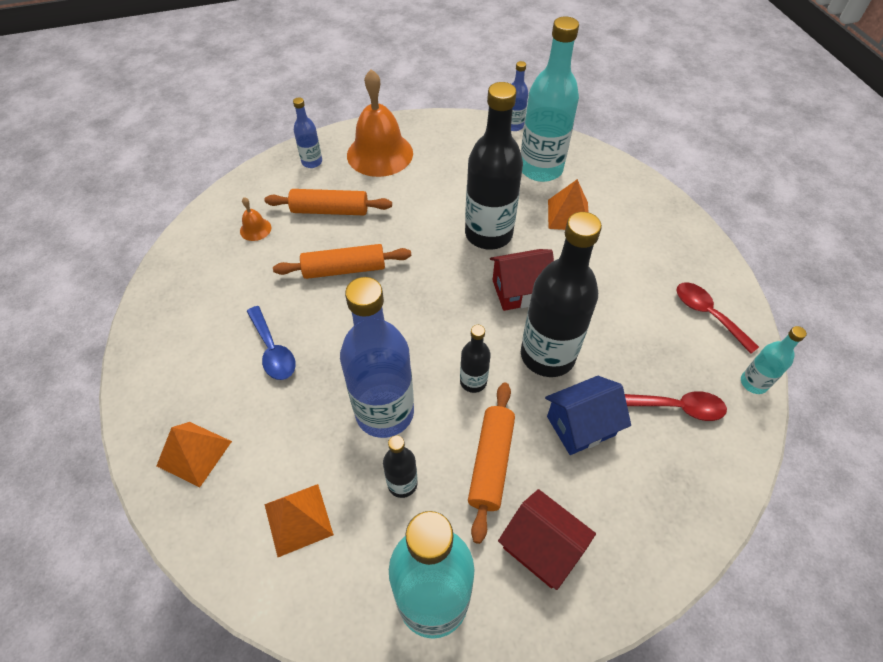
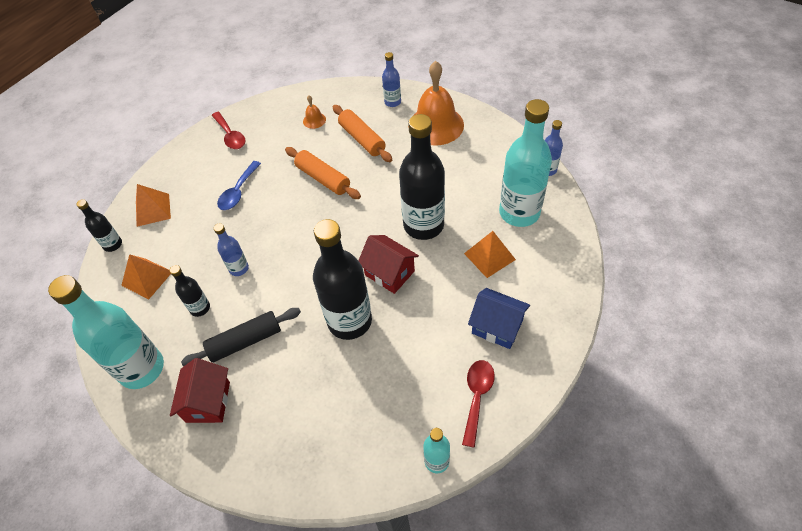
camera: 55 degrees right, 0 degrees up
(384, 412) = (239, 268): blue bottle -> blue bottle, size x0.48
(473, 381) = (295, 295): black bottle -> black bottle (113, 244)
(491, 463) = (245, 341): orange rolling pin -> black rolling pin
(580, 425) = (309, 372): blue house -> blue house (497, 327)
(677, 407) = (370, 421): red spoon -> red spoon (230, 136)

